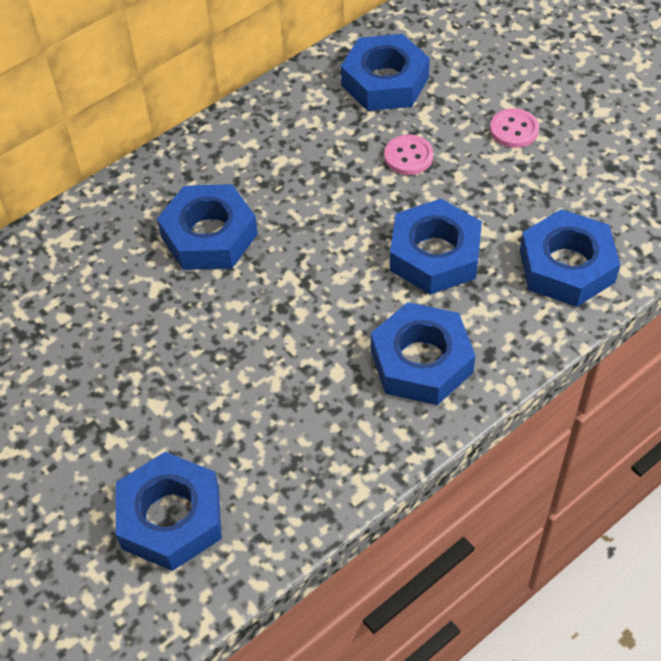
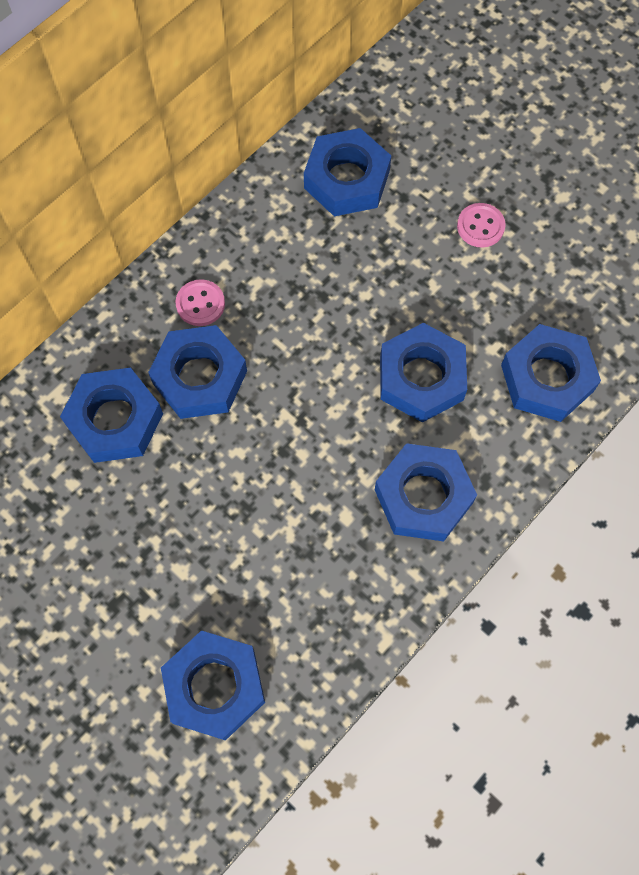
camera: 10 degrees left, 15 degrees up
(117, 265) = (115, 420): none -> blue nut
(408, 156) = (381, 267): pink button -> pink button (200, 304)

